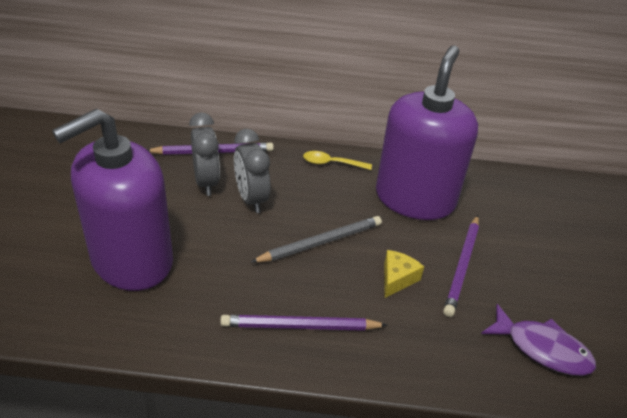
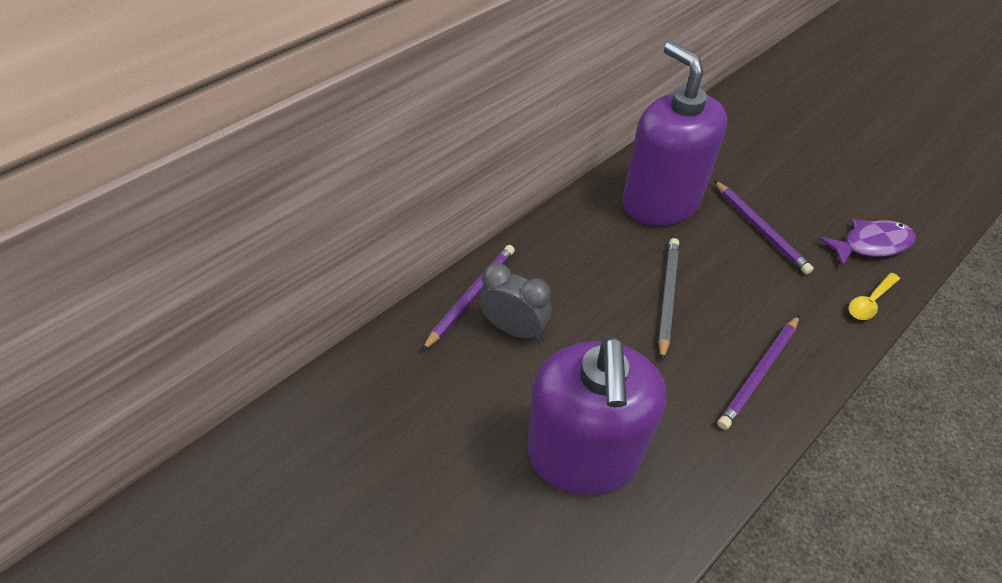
camera: 45 degrees left, 10 degrees up
(251, 199) = (569, 309): grey clock -> none
(332, 163) = (568, 223): yellow spoon -> yellow spoon (870, 302)
(397, 279) = (746, 276): yellow cheese -> none

